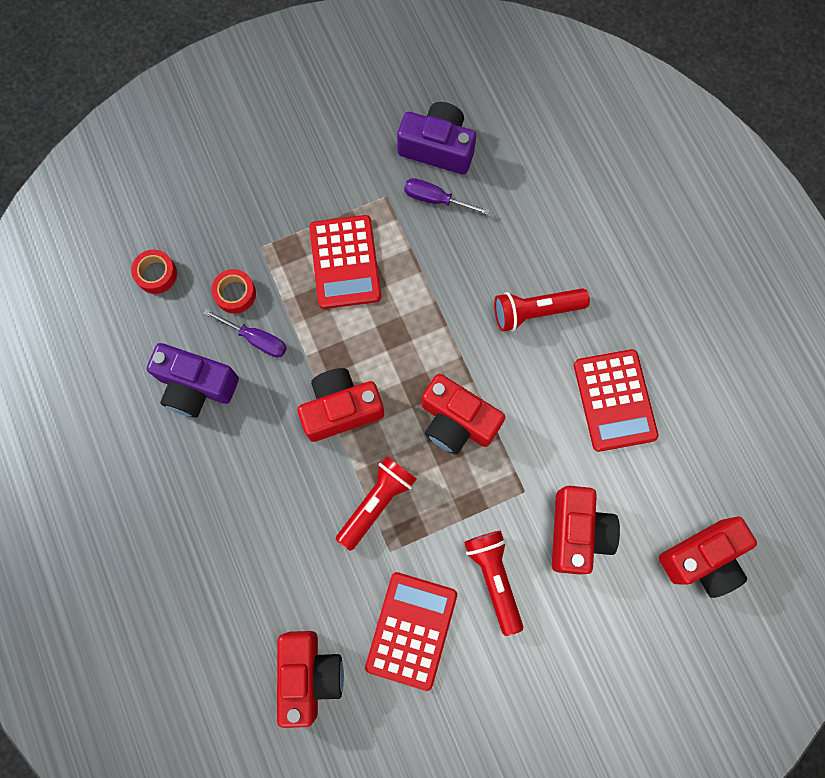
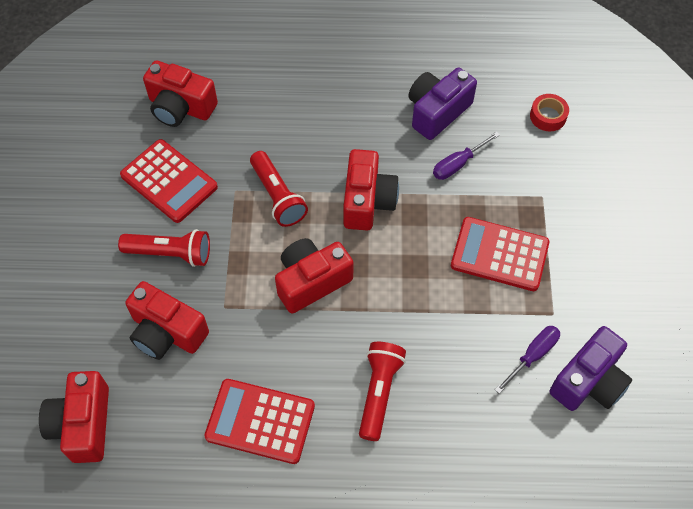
camera: 115 degrees right, 15 degrees down
(235, 294) = (506, 163): red tape -> none

